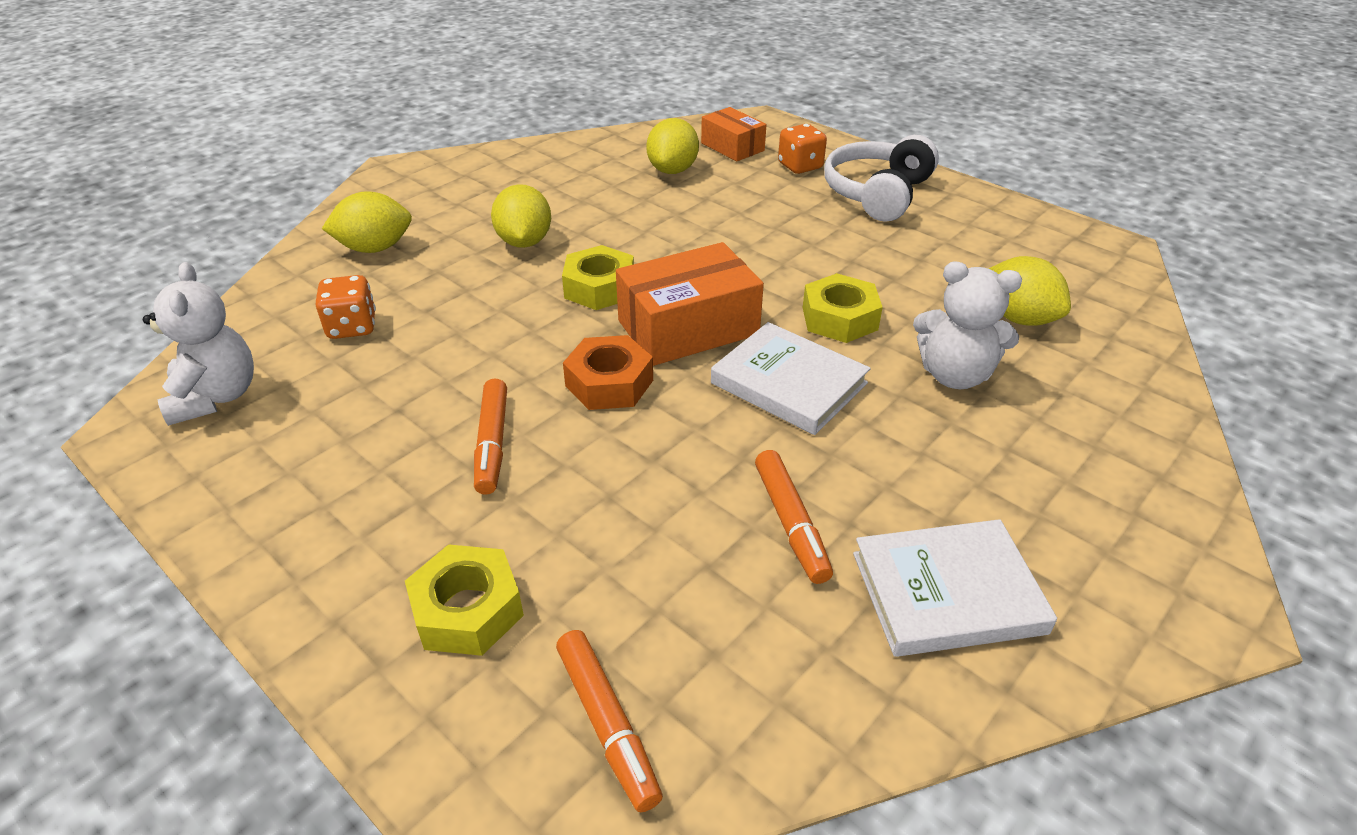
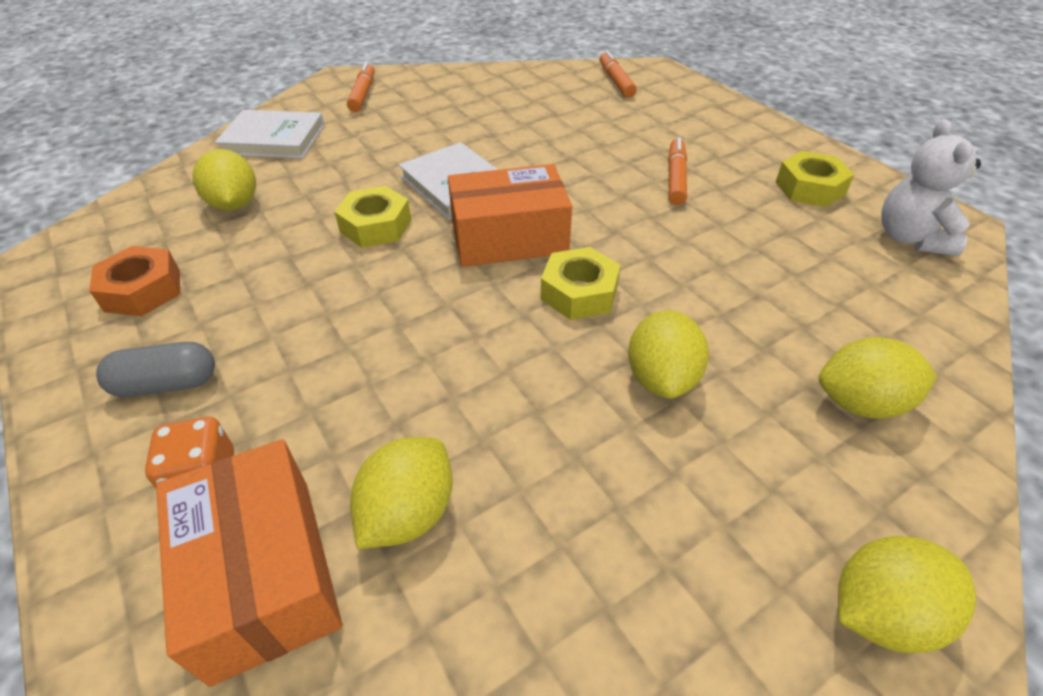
camera: 165 degrees left, 5 degrees up
(352, 327) = (827, 287): orange dice -> none
(416, 174) = (881, 612): none -> yellow lemon
(468, 610) = (679, 114): yellow nut -> yellow nut (809, 188)
(609, 383) = (588, 203): orange nut -> orange nut (143, 290)
(732, 147) = (264, 574): orange box -> orange box, size x1.64
(791, 523) = (504, 122): orange marker -> orange marker (363, 94)
(877, 194) = (167, 384): white headphones -> grey capsule
(947, 592) = (448, 94): white book -> white book (274, 139)
(954, 375) = (335, 174): white teddy bear -> none

